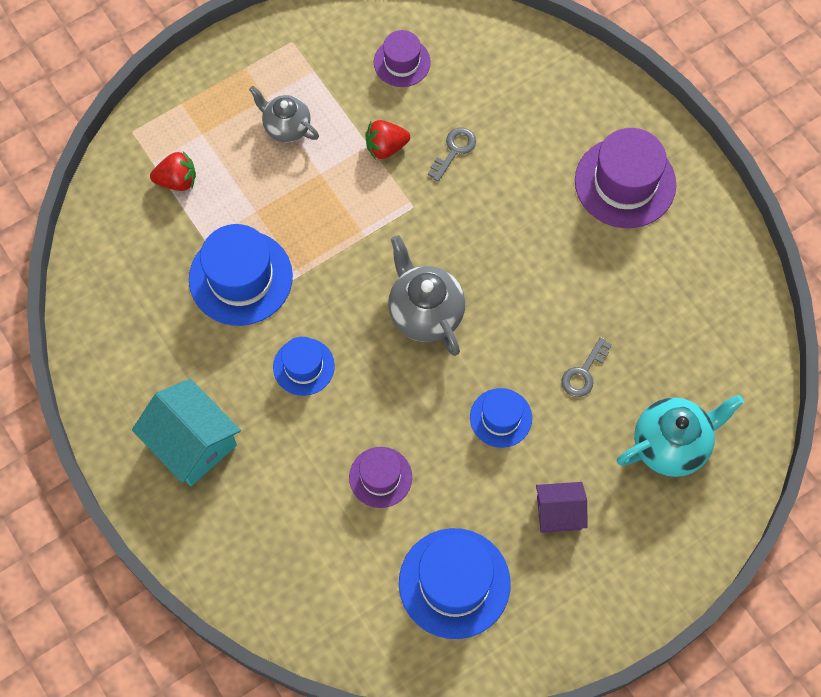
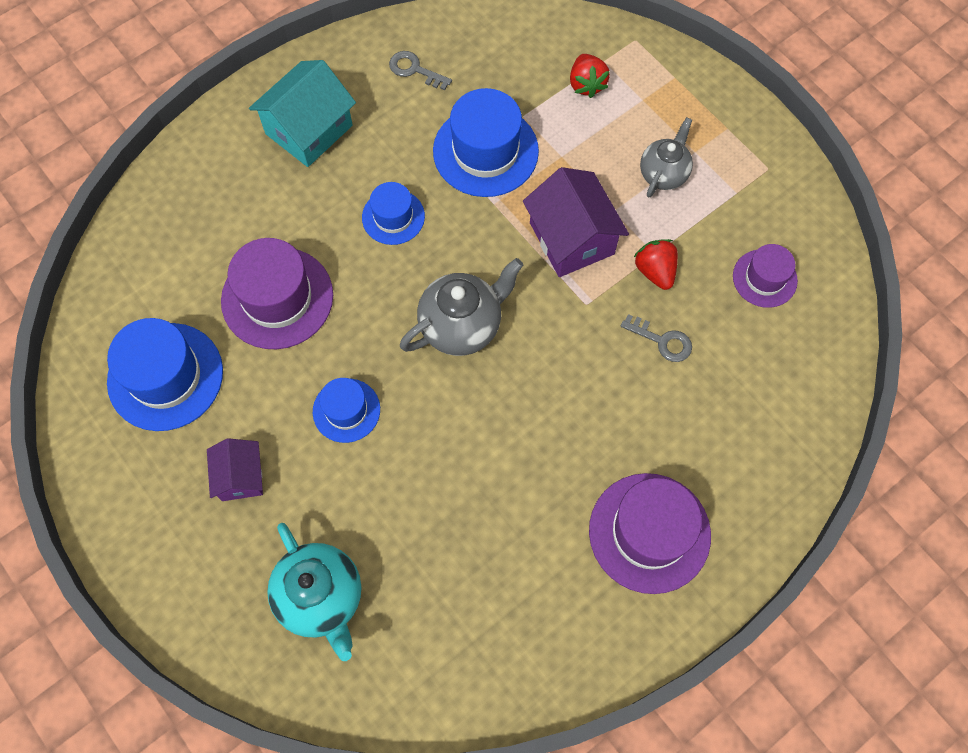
camera: 85 degrees right, 0 degrees up
(345, 211) = (572, 238): none -> purple house
(380, 477) = (277, 298): purple hat -> purple hat, size x1.72
(583, 373) = (403, 495): grey key -> grey key (415, 70)

